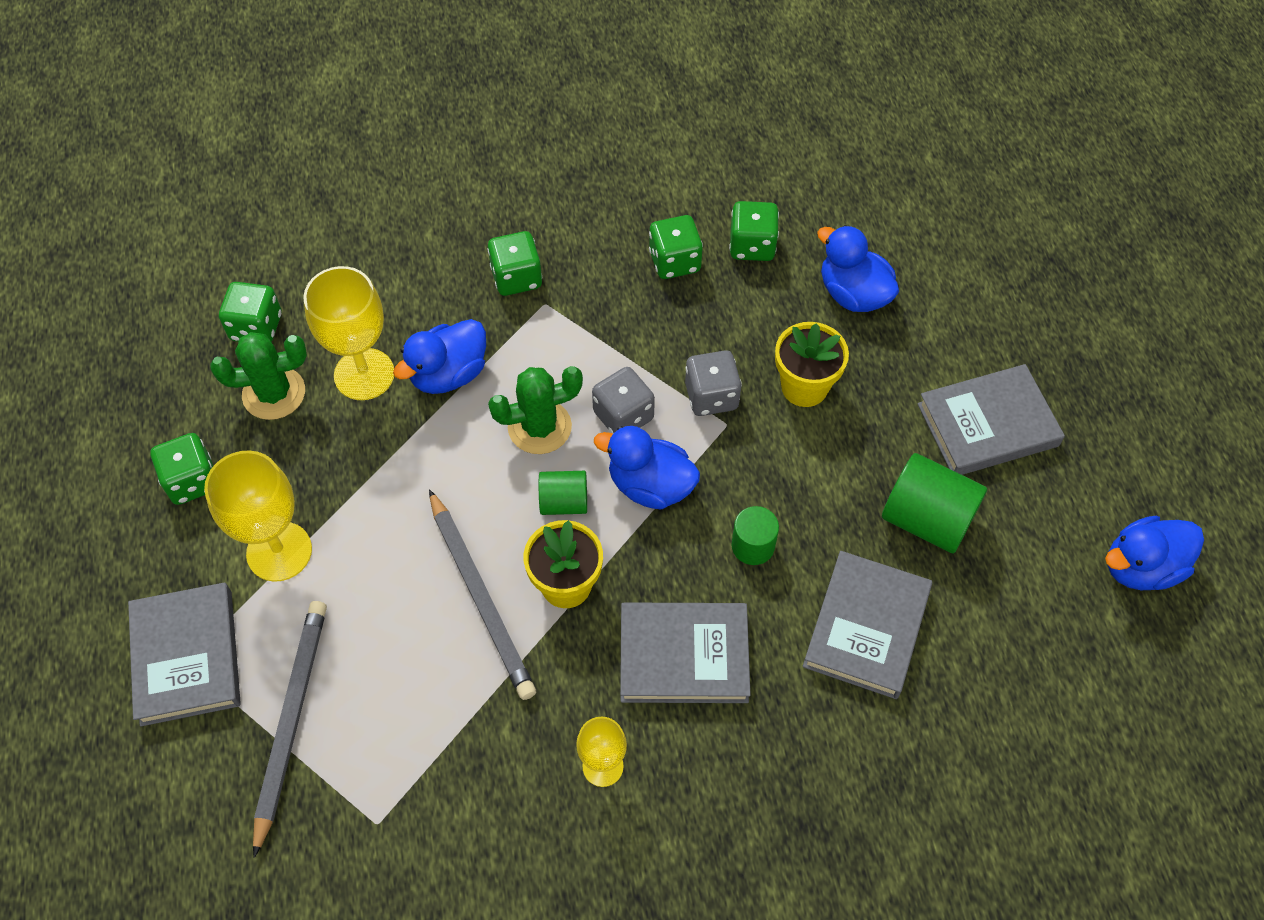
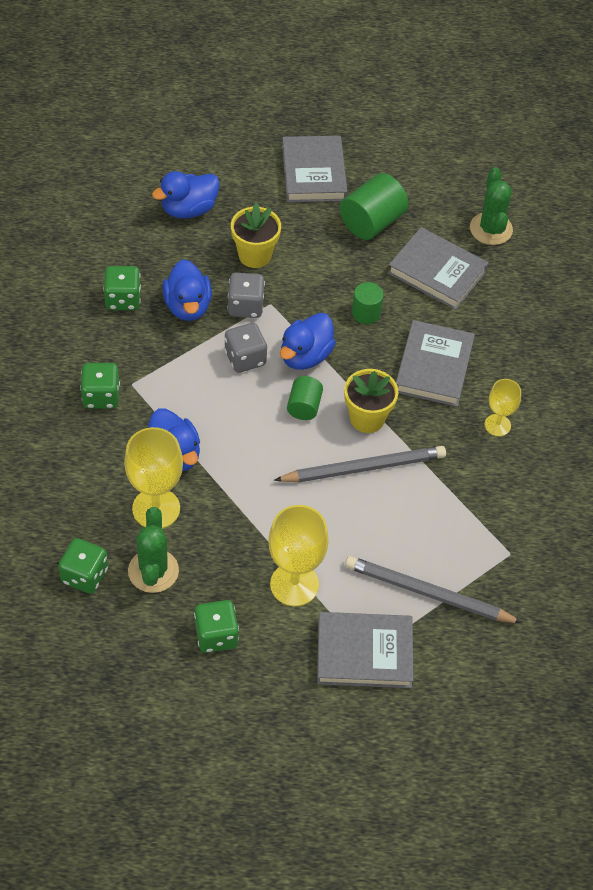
camera: 80 degrees left, 5 degrees down
(539, 427) = (239, 408): green cactus -> green cactus (491, 229)
(752, 246) = (126, 252): green dice -> none
(1141, 567) = (431, 136): blue duck -> blue duck (188, 306)

